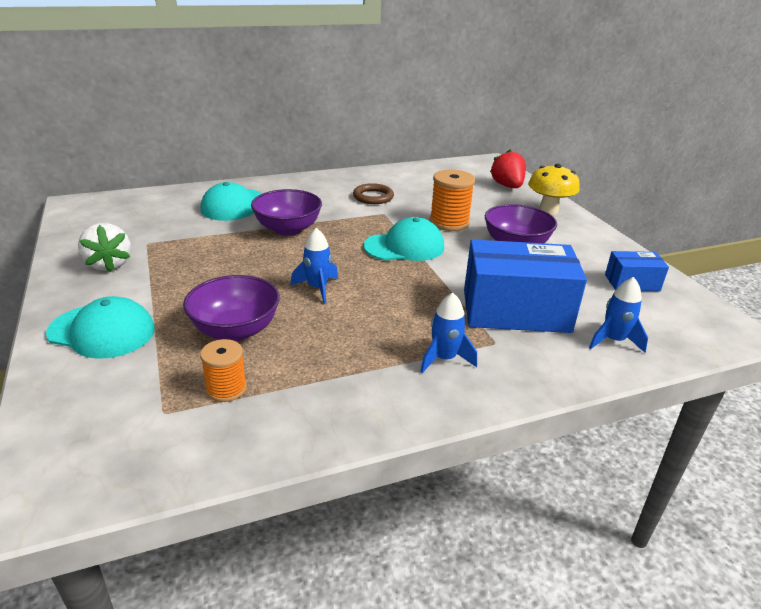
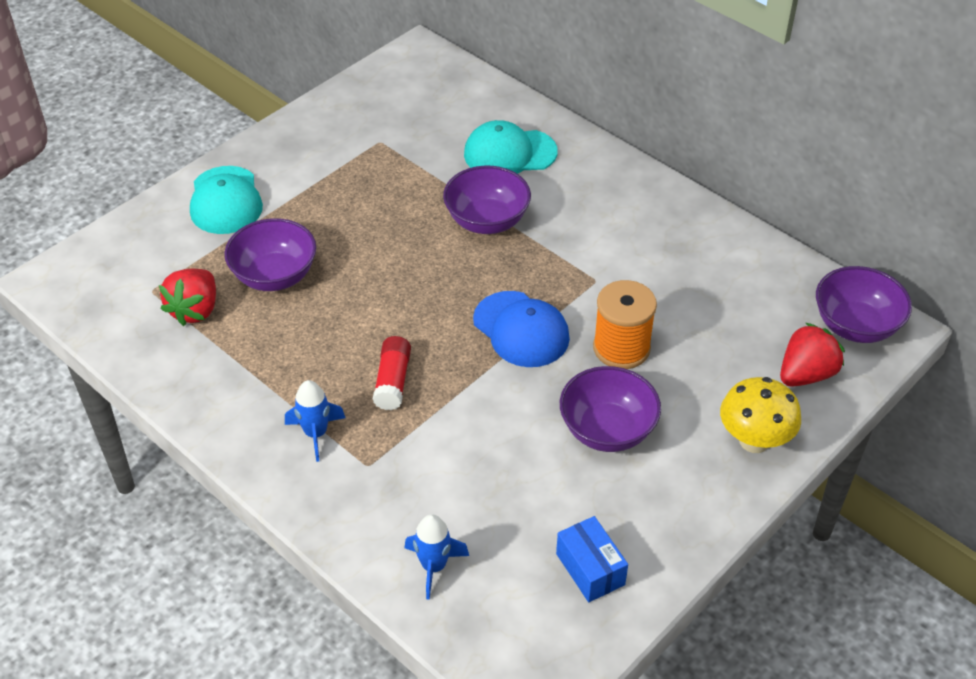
camera: 65 degrees right, 15 degrees up
(109, 264) = (324, 142): white strawberry -> none
(226, 389) = (195, 310): orange spool -> red strawberry
(317, 288) = (380, 297): blue rocket -> none
(373, 197) = (636, 253): brown ring -> none
(404, 246) = (521, 329): turquoise cap -> blue cap
(413, 307) = (393, 381): none -> red glue stick
(481, 167) = (855, 326): none -> purple bowl
(515, 311) = (441, 467): blue box -> none

